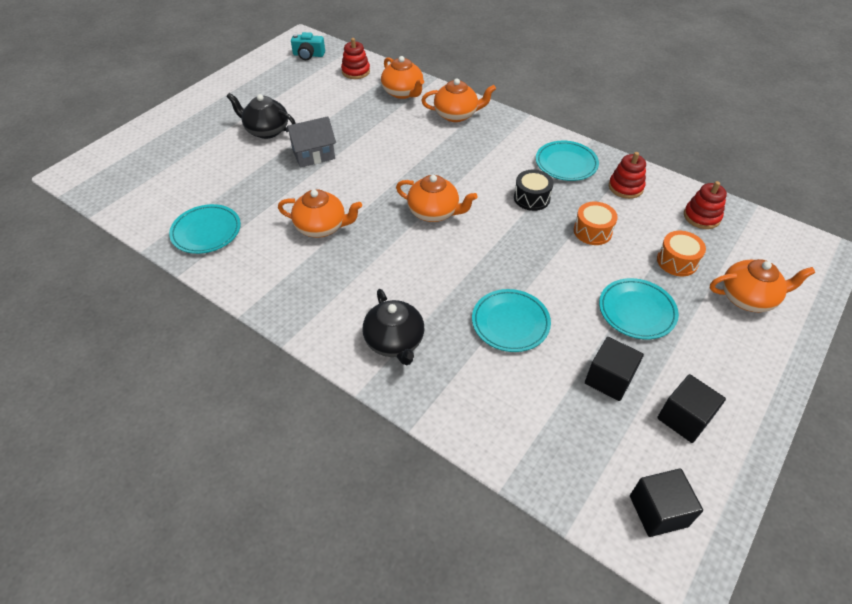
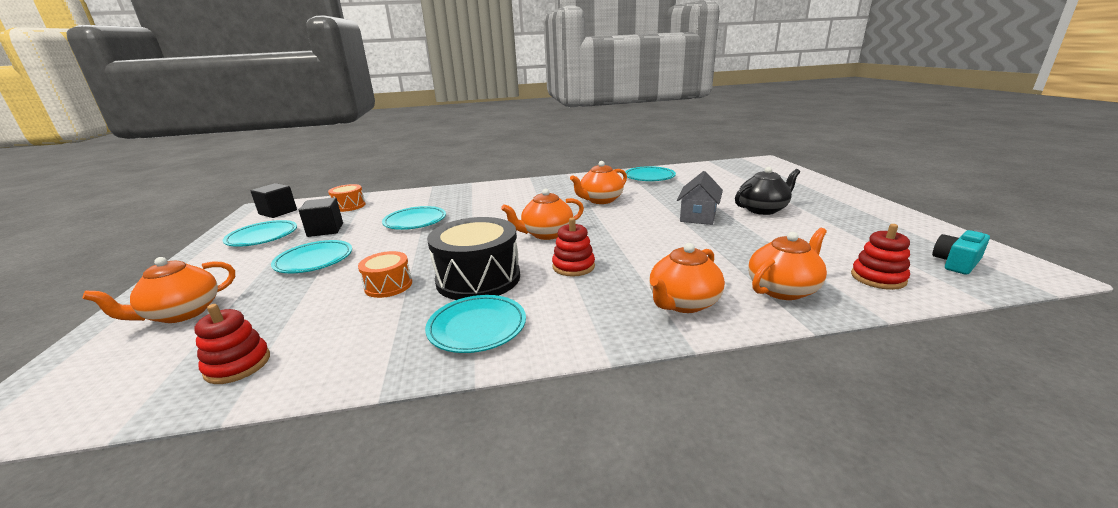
camera: 135 degrees right, 25 degrees down
(395, 342) = (477, 194): black teapot -> none
(403, 92) = (783, 289): orange teapot -> orange teapot turned 135 degrees clockwise
(531, 198) = (478, 279): black drum -> black drum, size x1.85
(625, 187) = (372, 343): red stacking toy -> red stacking toy (573, 266)
(677, 261) = (276, 305): orange drum -> orange drum (349, 206)
(684, 418) = (262, 237): black cube -> turquoise plate

